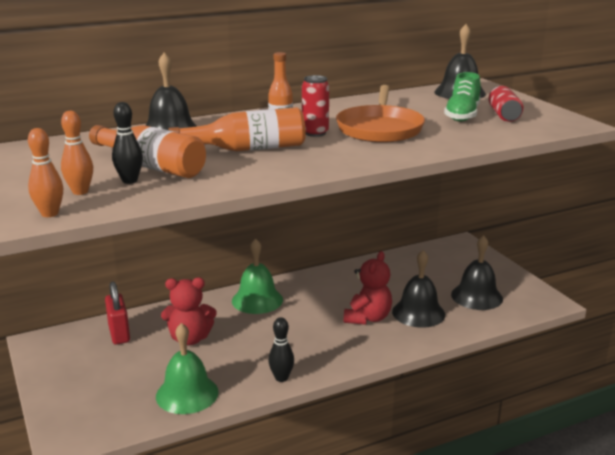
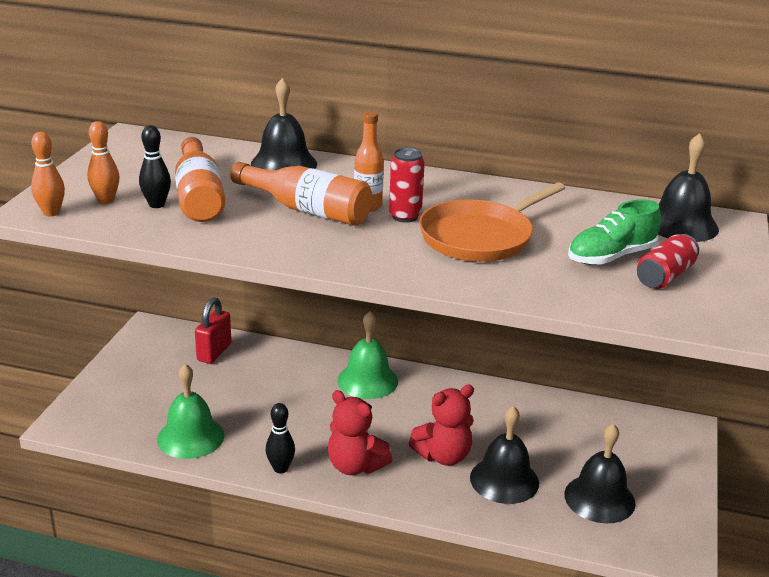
camera: 40 degrees right, 5 degrees up
(190, 339) = (260, 388): red teddy bear -> red teddy bear (355, 466)

